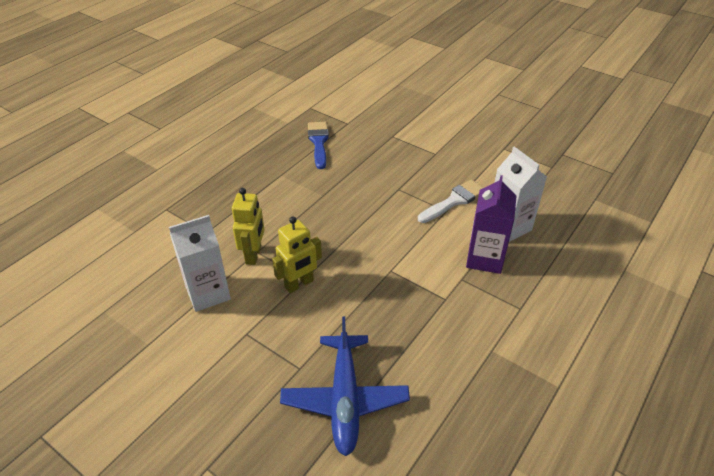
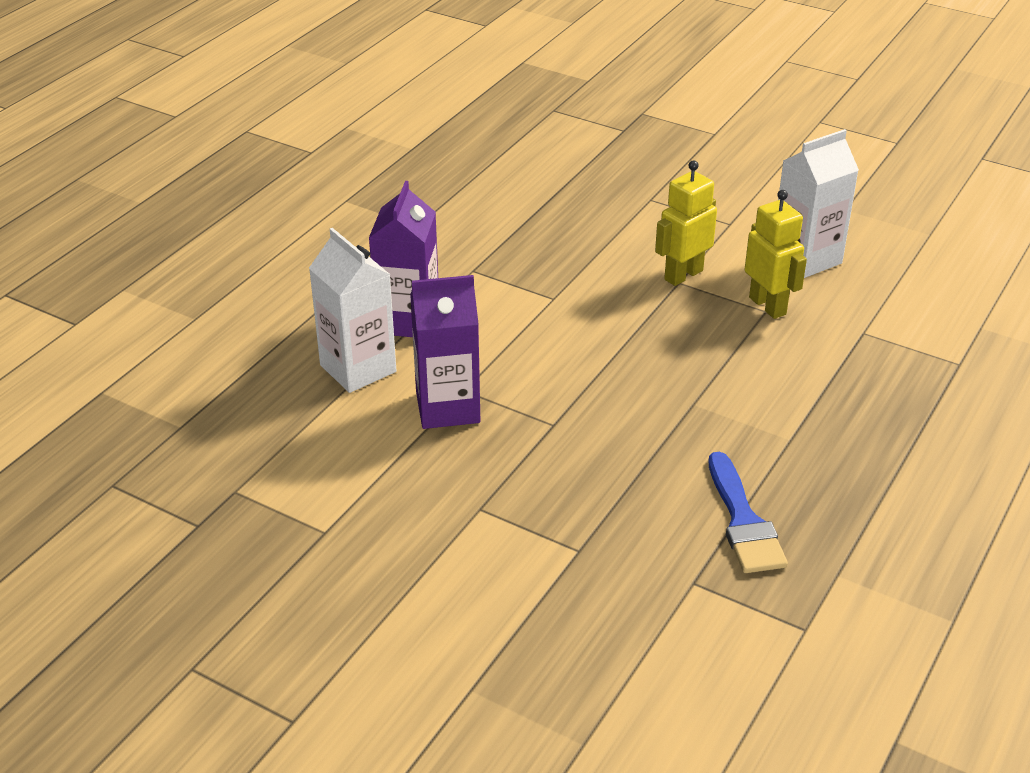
camera: 175 degrees right, 5 degrees down
(254, 255) = (768, 306): yellow robot -> yellow robot turned 150 degrees clockwise
(345, 399) = (591, 179): blue plane -> none
(454, 201) = (447, 407): white brush -> purple carton

